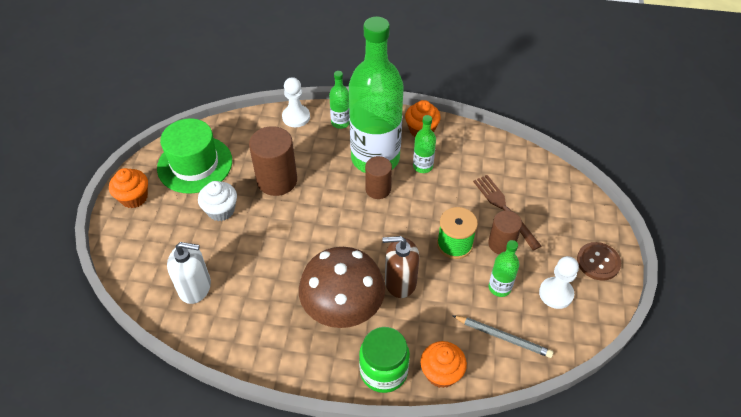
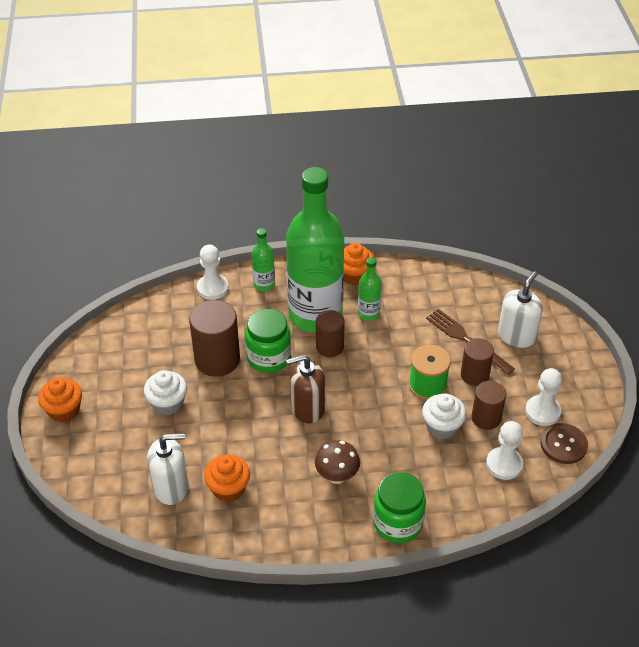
camera: 15 degrees left, 5 degrees down
(195, 164) = (118, 361): green hat -> none
(321, 188) = (268, 358): none -> green jar
(343, 312) = (337, 476): brown mushroom -> brown mushroom, size x0.51
(400, 282) = (385, 434): brown soap dispenser -> brown soap dispenser (307, 408)
(441, 373) = (455, 511): orange cupcake -> orange cupcake (228, 488)
(455, 286) = (442, 426): none -> white cupcake
(499, 287) = (486, 418): green bottle -> brown cylinder
(503, 337) = (504, 464): grey pencil -> white pawn
(552, 215) = (516, 336): none -> white soap dispenser
(598, 262) = (574, 372): brown button -> brown button (563, 444)

